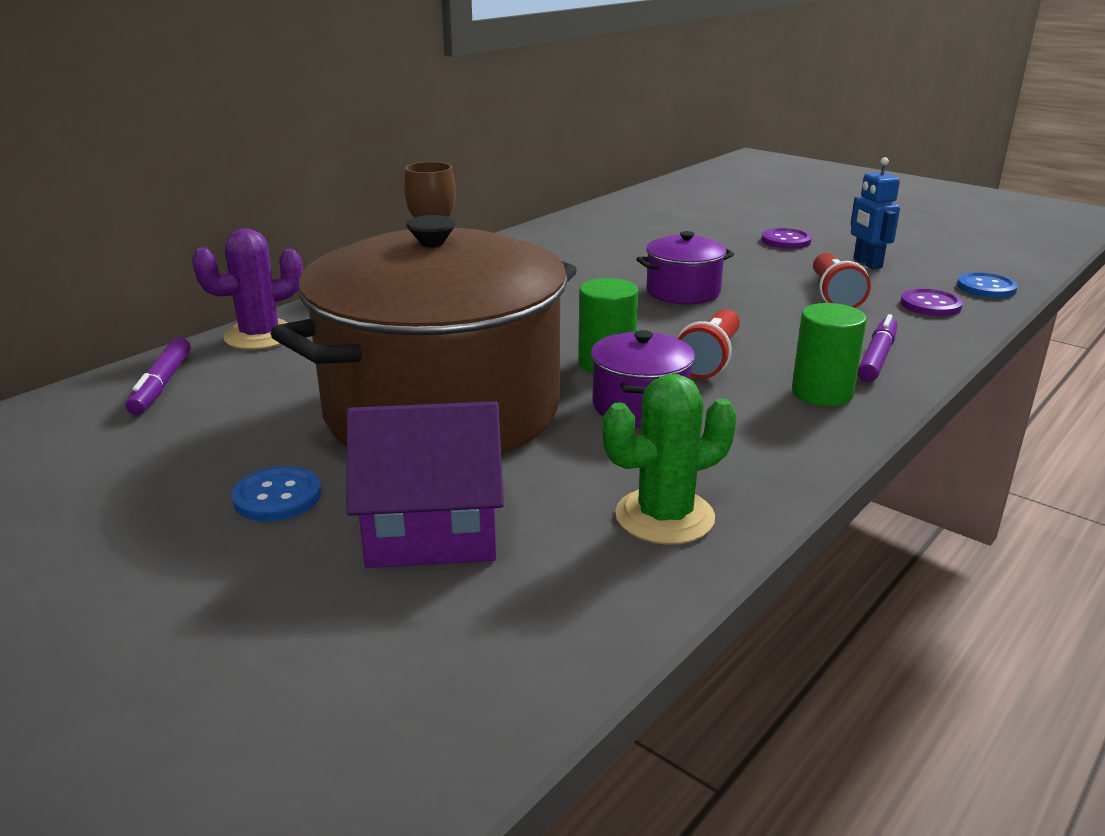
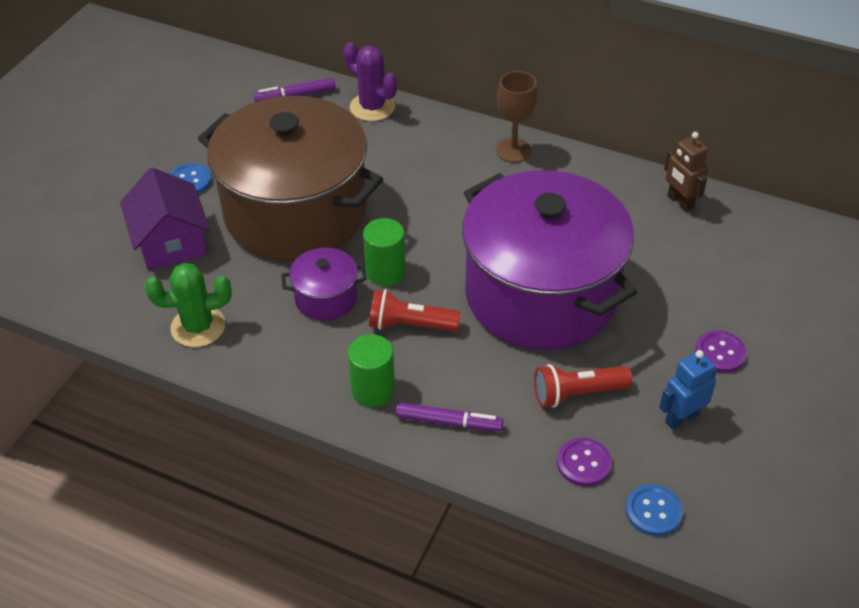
camera: 75 degrees right, 20 degrees up
(576, 226) = (680, 202): none -> brown robot
(664, 517) = (198, 327): green cactus -> green cactus turned 60 degrees counterclockwise
(683, 292) = (541, 294): purple pot -> purple pot, size x2.43

